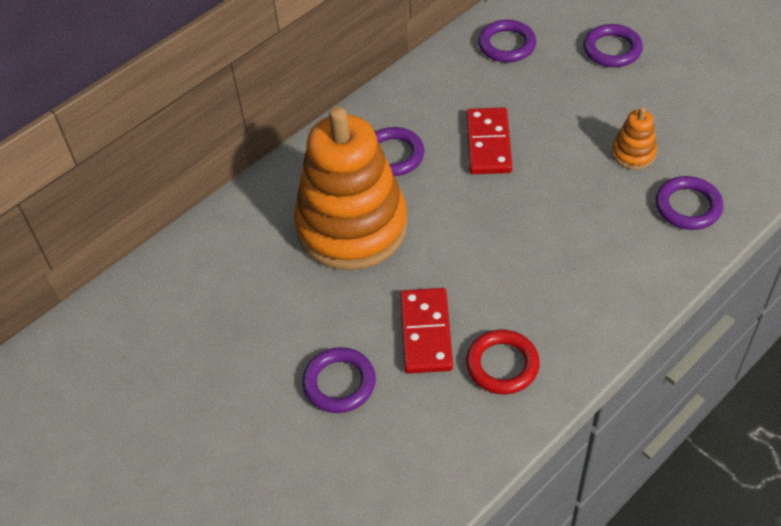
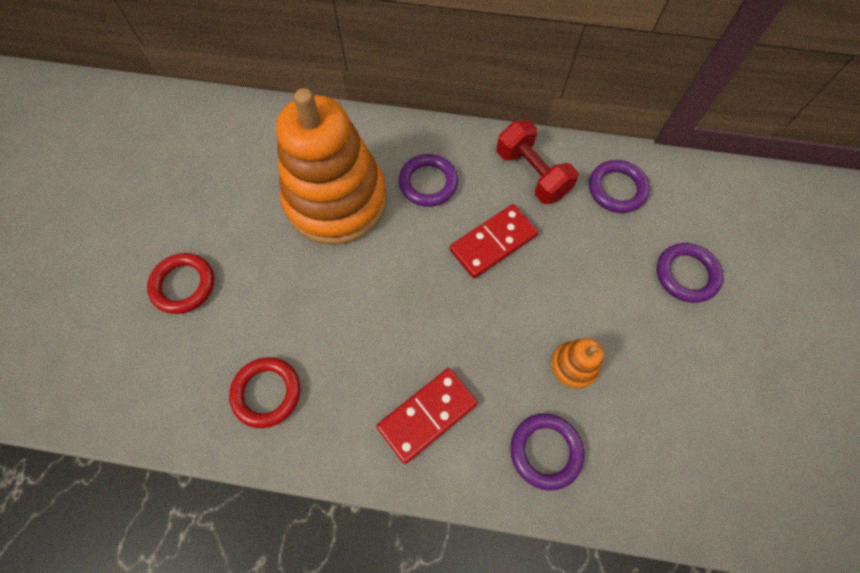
camera: 50 degrees right, 15 degrees up
(339, 383) = (183, 285): purple ring -> red ring
(426, 333) = (265, 316): red domino -> red domino (427, 415)
(446, 86) = (531, 174): none -> red dumbbell

